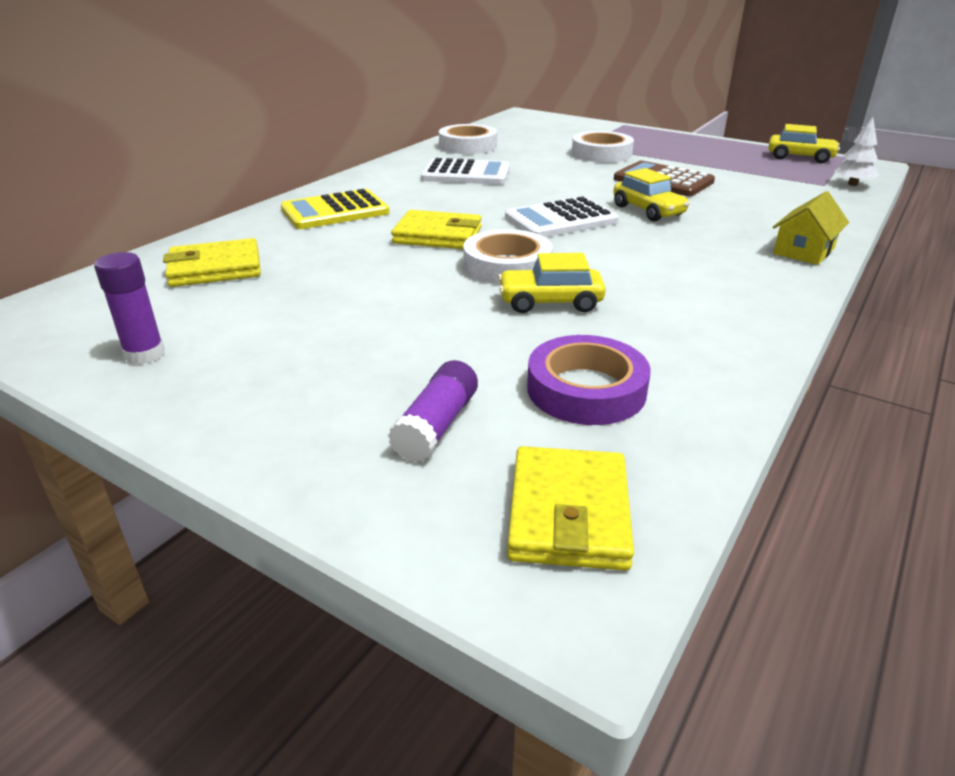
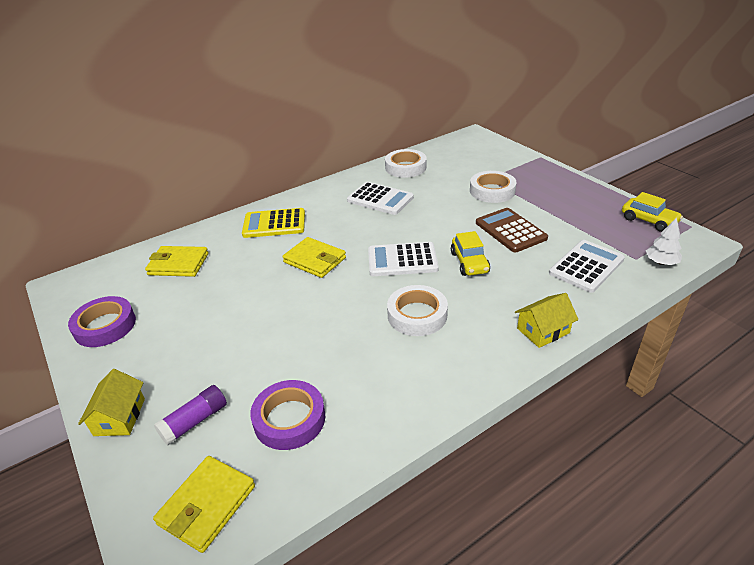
camera: 25 degrees right, 5 degrees up
(144, 354) = (105, 326): purple glue stick -> purple tape
(290, 452) = (119, 417): none -> yellow house
(507, 266) = (332, 299): white tape -> white tape (417, 315)
(550, 302) = (330, 339): yellow car -> none
(782, 196) = (586, 266): none -> white calculator

